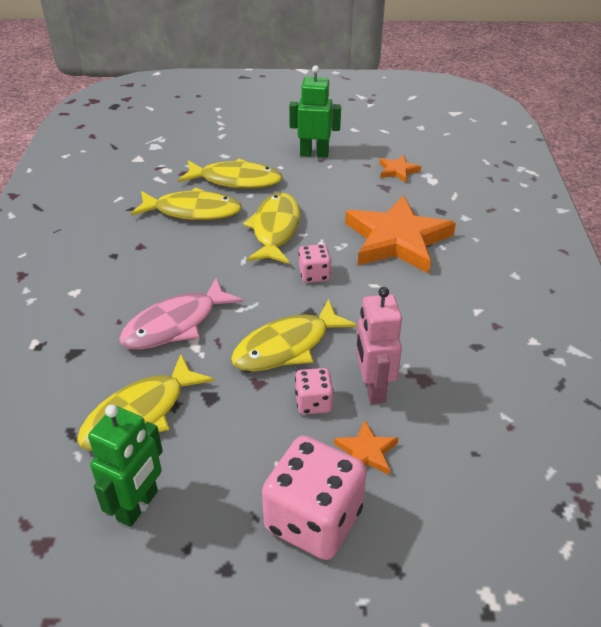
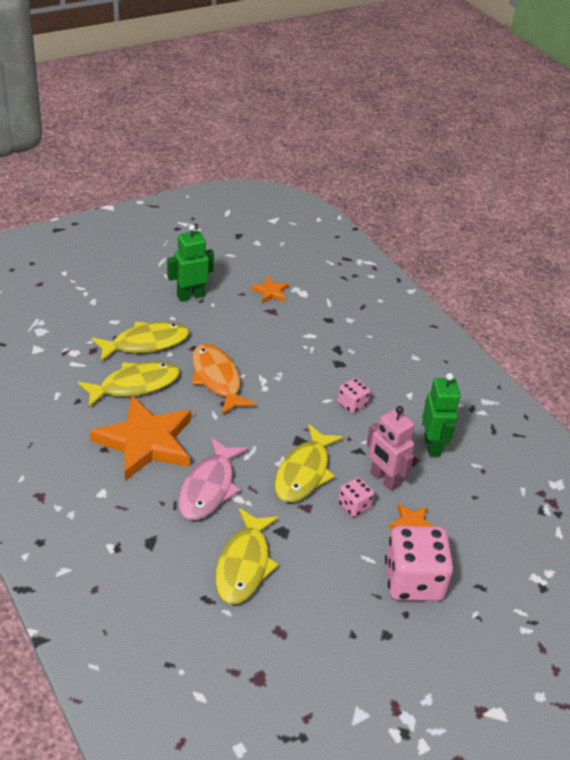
camera: 35 degrees left, 0 degrees up
(138, 506) = (299, 624): green robot -> green robot (432, 445)
(275, 229) = (217, 379): yellow fish -> orange fish
(314, 274) = (278, 407): pink dice -> pink dice (352, 404)
(397, 240) = (315, 356): orange star -> orange star (145, 442)

